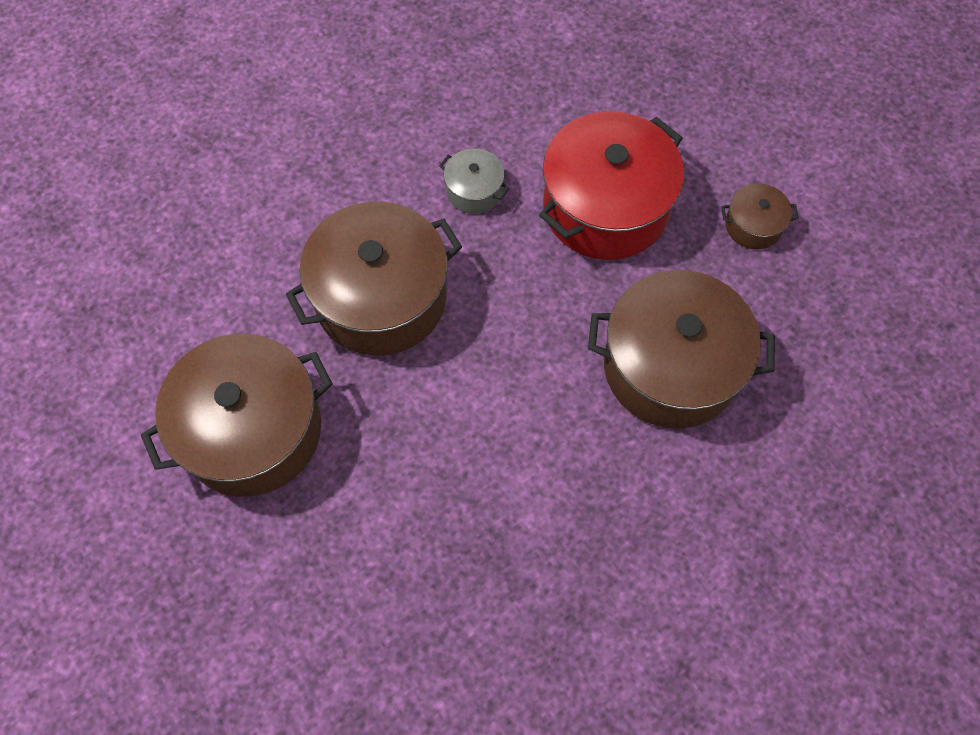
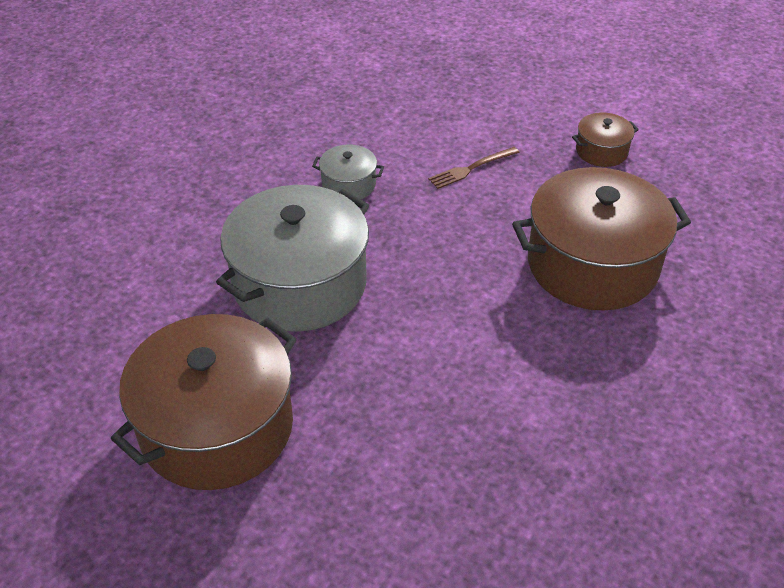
camera: 20 degrees left, 20 degrees down
(381, 298) = (300, 284): brown pot -> grey pot
(605, 207) = (471, 168): red pot -> brown fork

